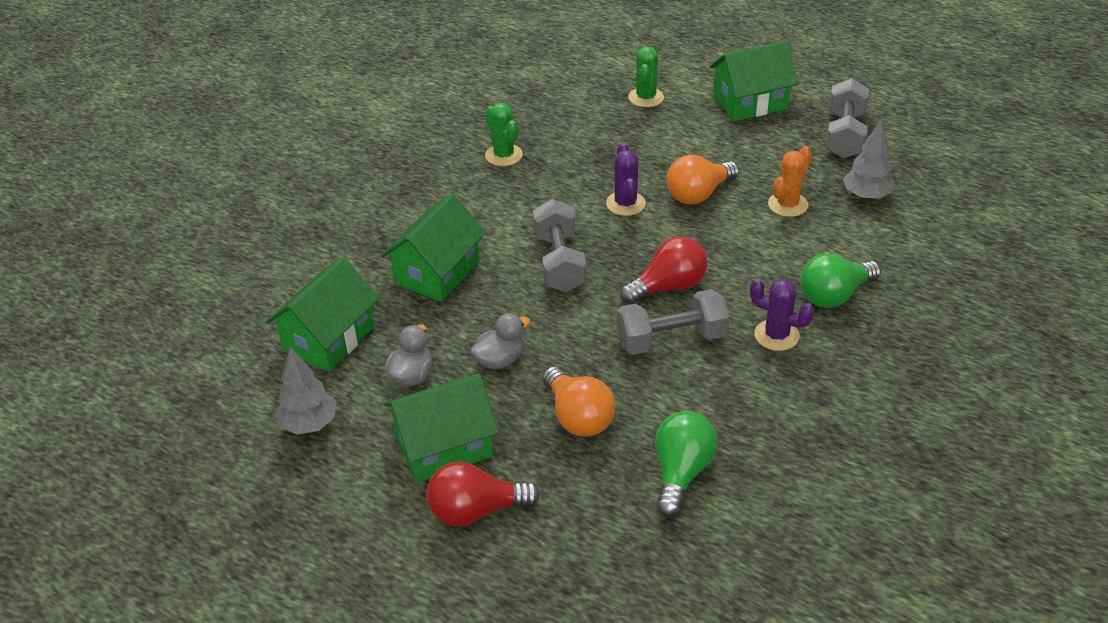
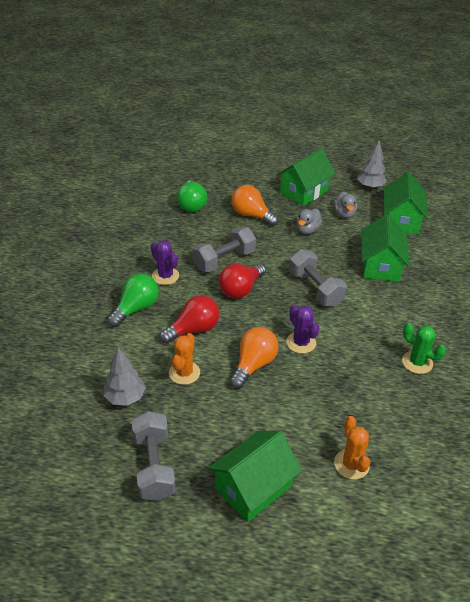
camera: 155 degrees right, 0 degrees up
(476, 511) = (272, 175): red light bulb -> red light bulb (193, 330)
(646, 97) = (351, 464): green cactus -> orange cactus
(776, 335) = (165, 276): purple cactus -> purple cactus turned 45 degrees clockwise

